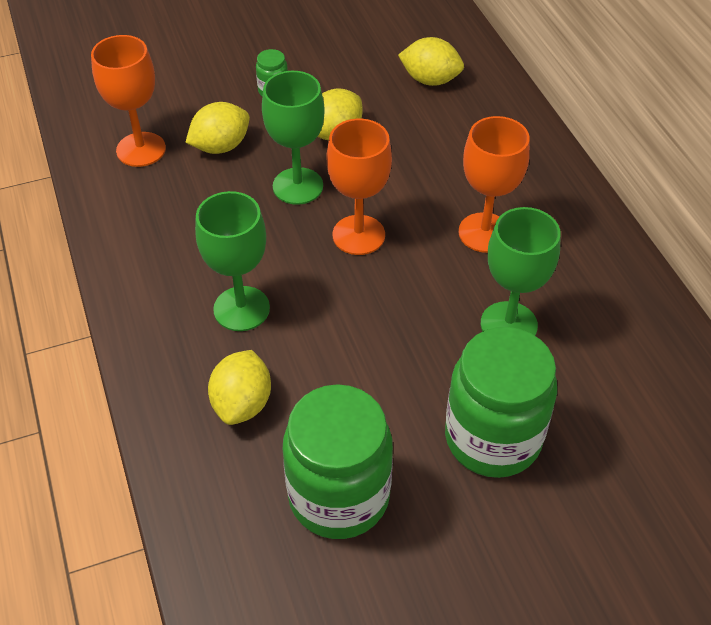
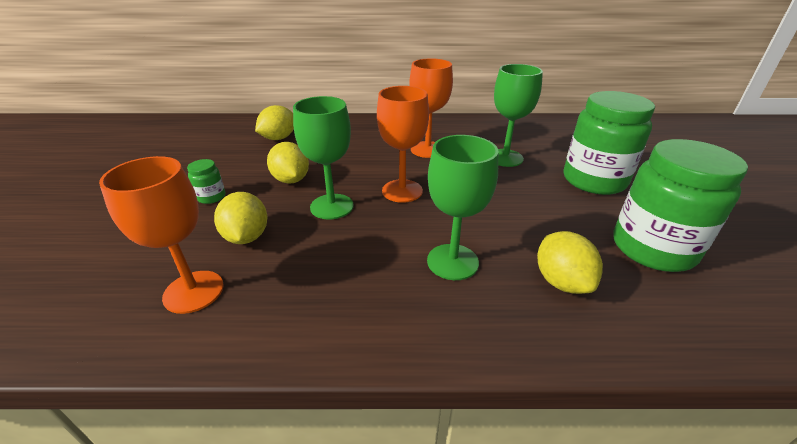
camera: 70 degrees left, 15 degrees down
(242, 403) = (561, 281): yellow lemon -> yellow lemon turned 45 degrees clockwise

